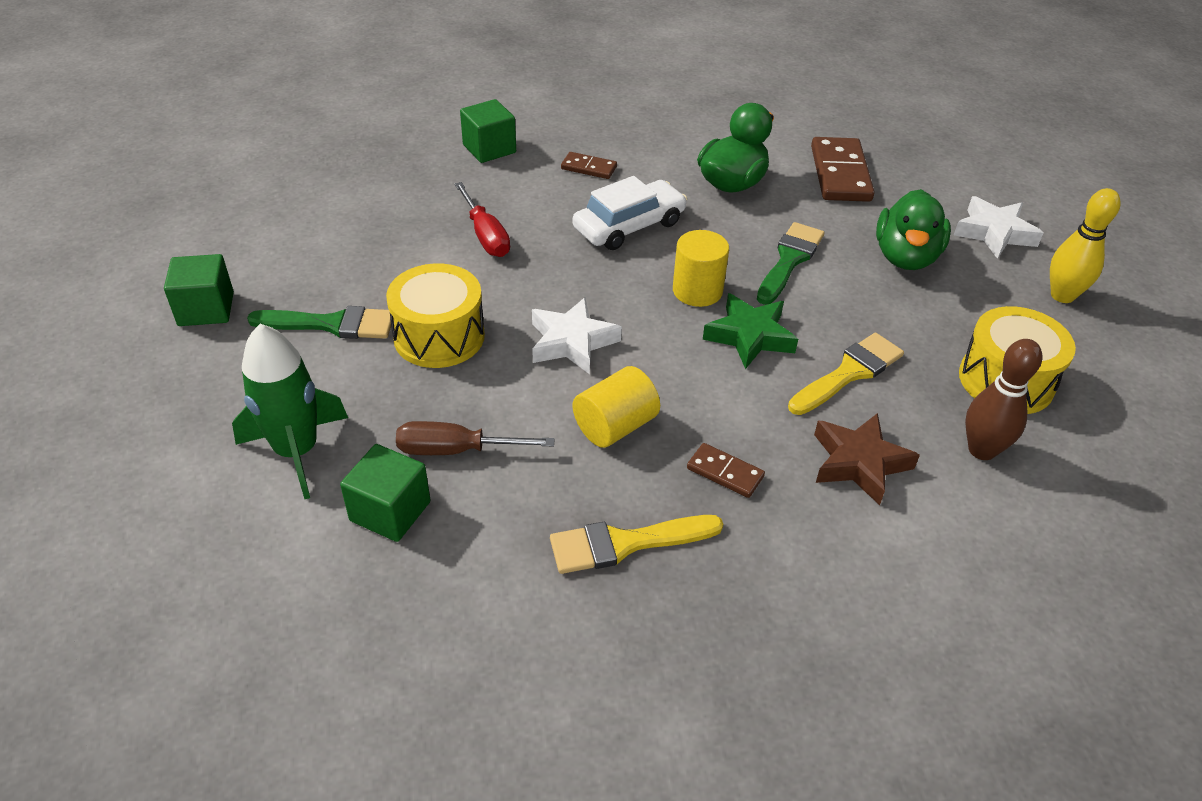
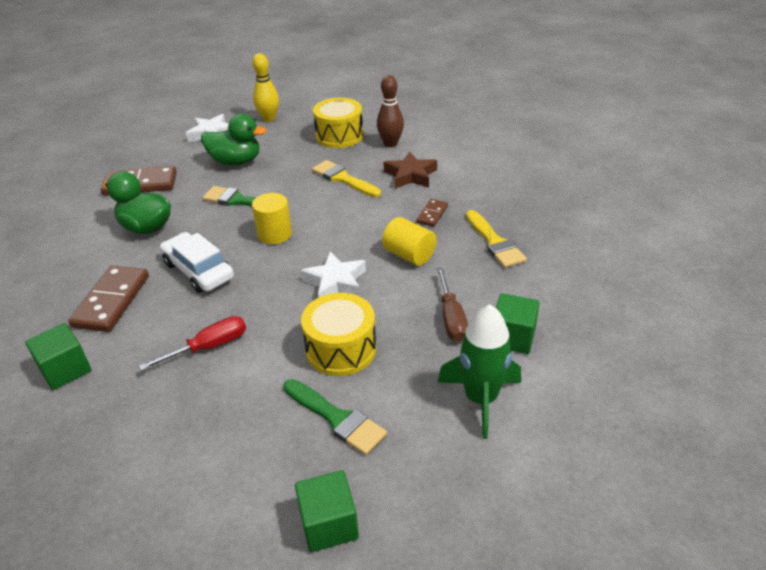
camera: 95 degrees left, 5 degrees down
(331, 324) = (337, 418): green brush -> green brush turned 135 degrees clockwise
(588, 168) = (112, 301): brown domino -> brown domino, size x1.91
(749, 336) = (317, 212): green star -> none

